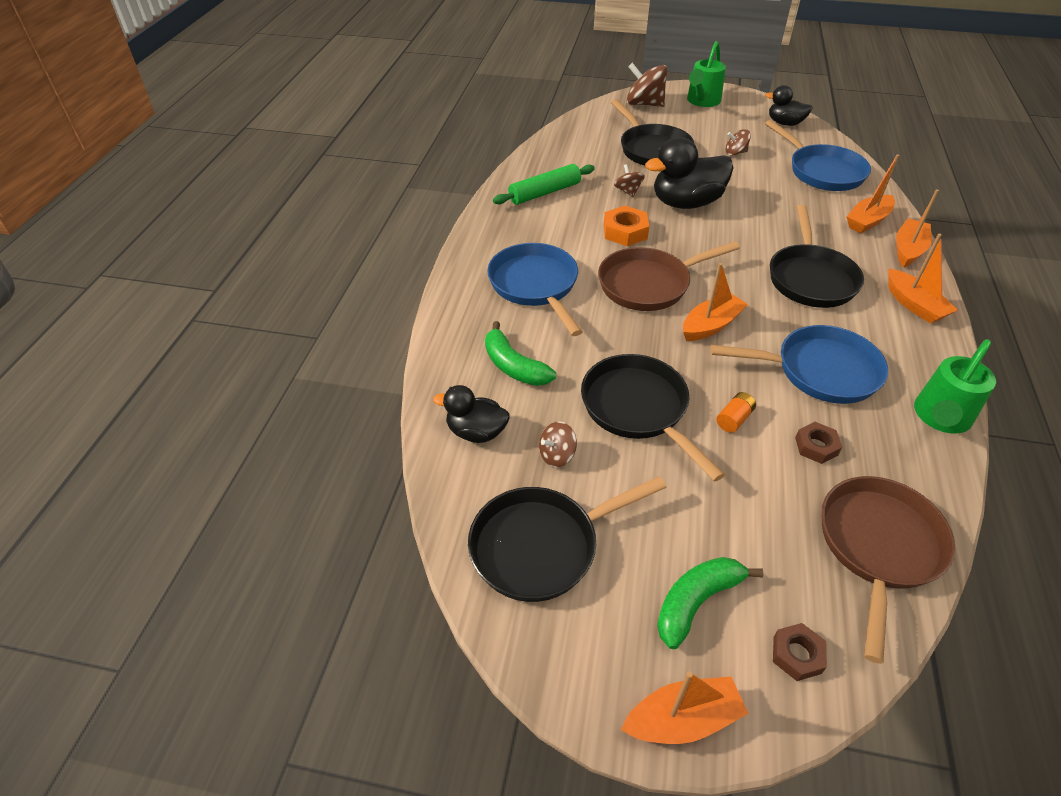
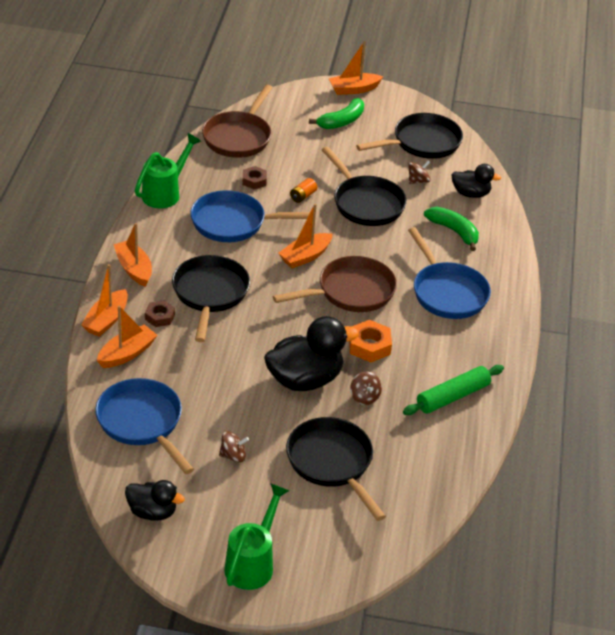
camera: 175 degrees right, 5 degrees down
(644, 104) = (334, 558): brown spinning top -> none
(797, 655) = (296, 104): brown nut -> brown nut (160, 317)

